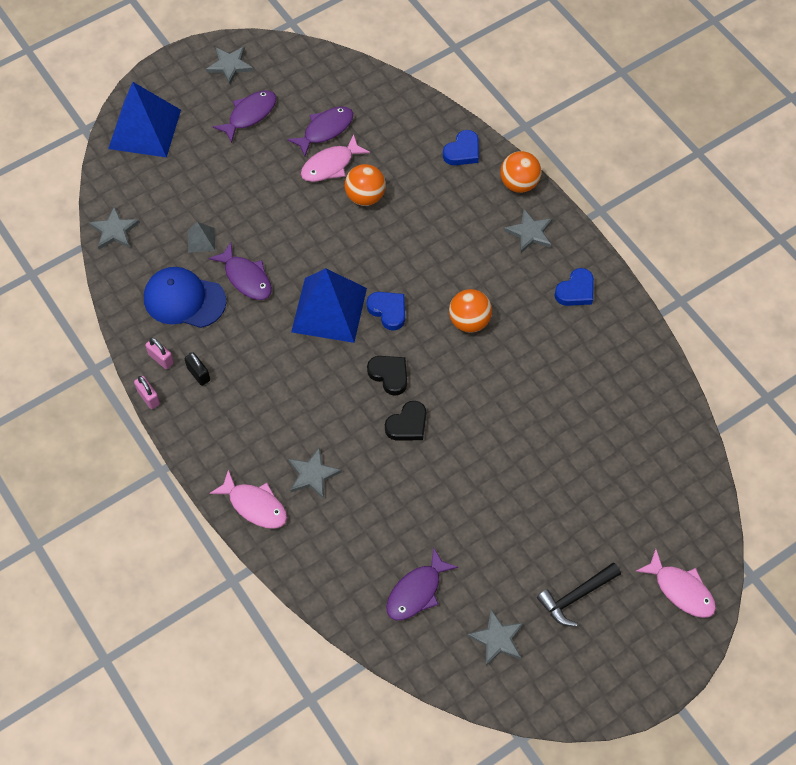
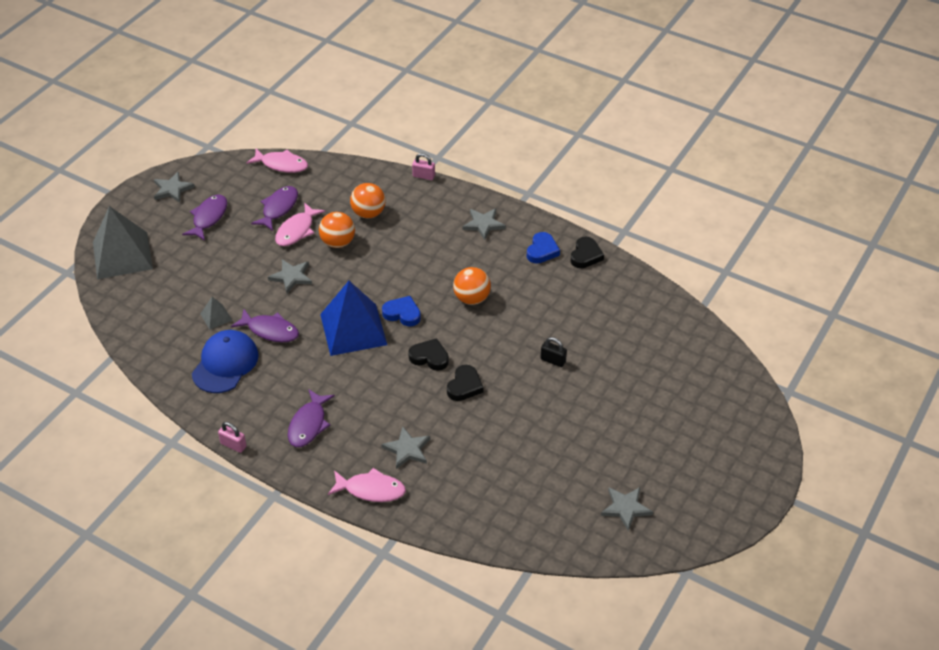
camera: 25 degrees left, 15 degrees down
(114, 231) = (135, 335): grey star -> grey star (291, 277)
(145, 129) = (122, 255): blue pyramid -> grey pyramid
(161, 359) = (228, 413): pink padlock -> pink padlock (423, 176)
(184, 299) = (225, 364): blue cap -> blue cap turned 120 degrees clockwise
(198, 374) = (268, 413): black padlock -> black padlock (553, 360)
(416, 592) = (542, 500): purple fish -> purple fish (308, 424)
(462, 151) = (398, 188): blue heart -> none
(519, 183) = (455, 195): orange ball -> orange ball (368, 213)
(576, 596) = (668, 454): black hammer -> none
(620, 315) = (585, 255): none -> black heart
(681, 590) = (743, 419): pink fish -> pink fish (282, 165)

